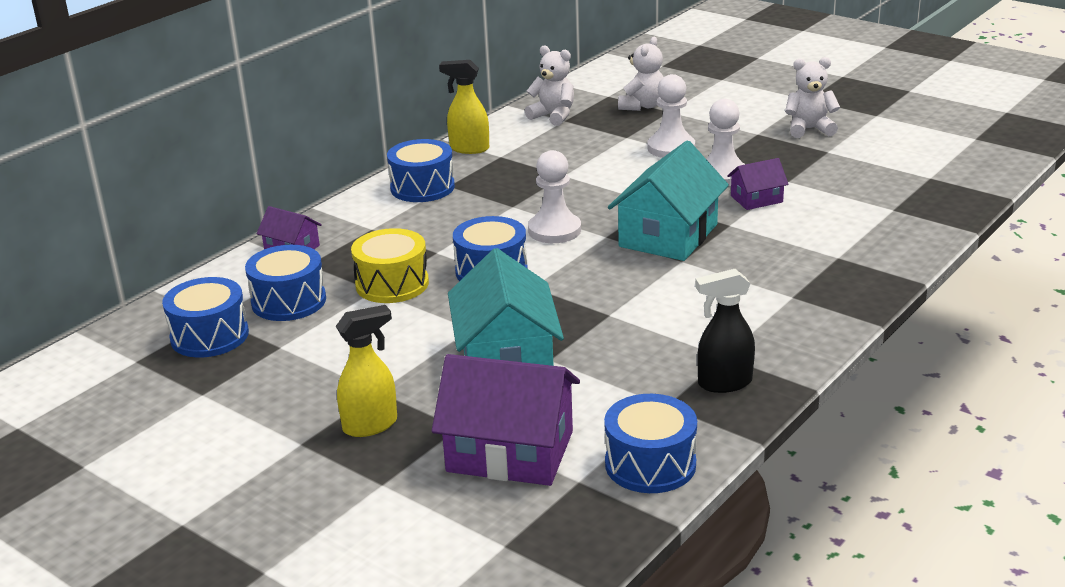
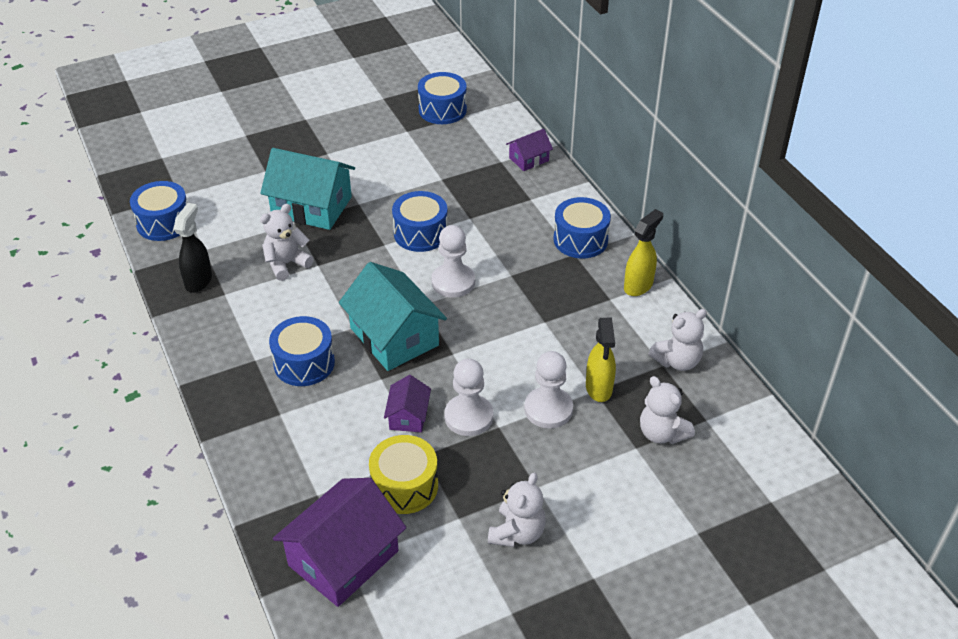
camera: 115 degrees right, 15 degrees up
(289, 301) = (457, 144): blue drum -> blue drum (304, 363)
(371, 425) = (297, 143): yellow spray bottle -> yellow spray bottle (599, 388)
(392, 284) = (442, 188): yellow drum -> yellow drum (404, 486)
(510, 451) = (226, 180): purple house -> purple house (343, 558)
(629, 335) = (286, 264): none -> white teddy bear

